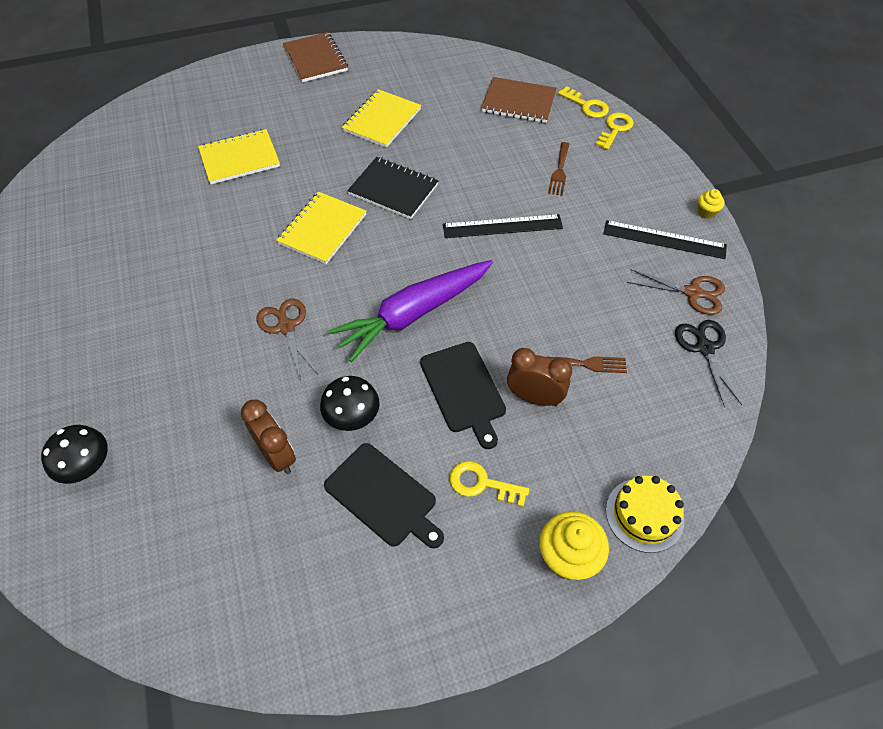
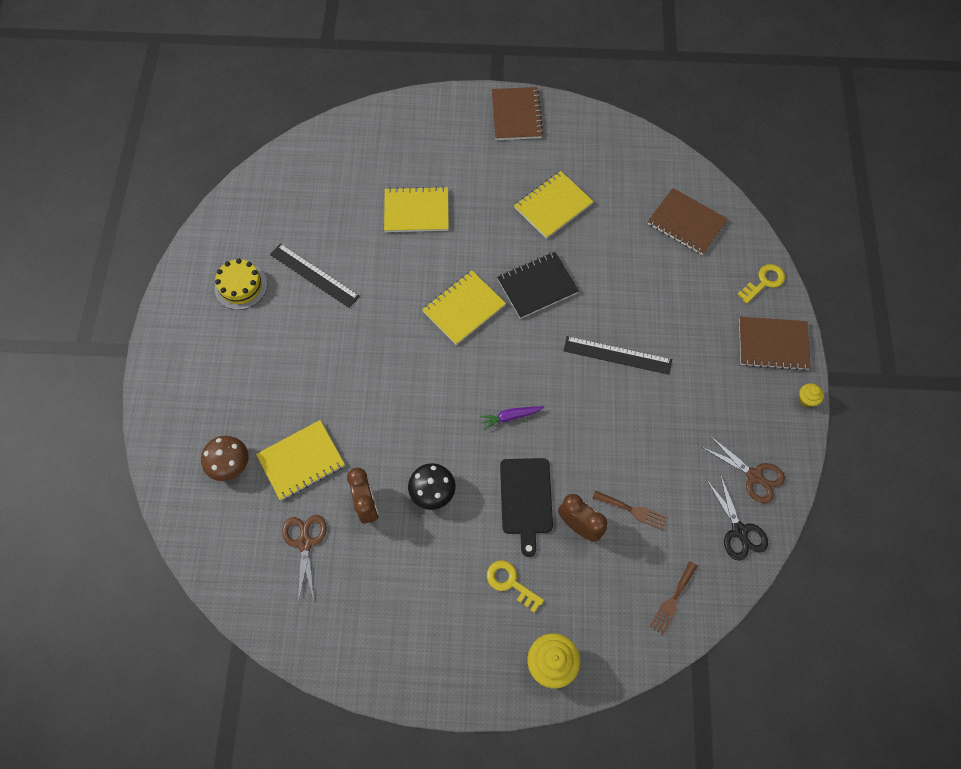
camera: 20 degrees right, 10 degrees up
(86, 465) = (230, 464): black mushroom -> brown mushroom
(179, 433) = (301, 461): none -> yellow notebook
(286, 327) = (406, 394): brown scissors -> brown scissors (305, 543)
(383, 496) = (434, 566): black cutting board -> none
(393, 189) = (537, 286): black notebook -> black notebook turned 75 degrees counterclockwise
(413, 314) = (510, 417): purple carrot -> purple carrot, size x0.42
(559, 171) = (691, 313): brown fork -> brown fork (672, 600)
(587, 106) = (749, 246): yellow key -> none
(644, 514) = (623, 652): yellow cake -> yellow cake (241, 286)
(650, 176) = (773, 344): none -> brown notebook
(664, 239) = (754, 415): black ruler -> black ruler (314, 275)
(704, 348) = (739, 531): black scissors -> black scissors turned 150 degrees clockwise

